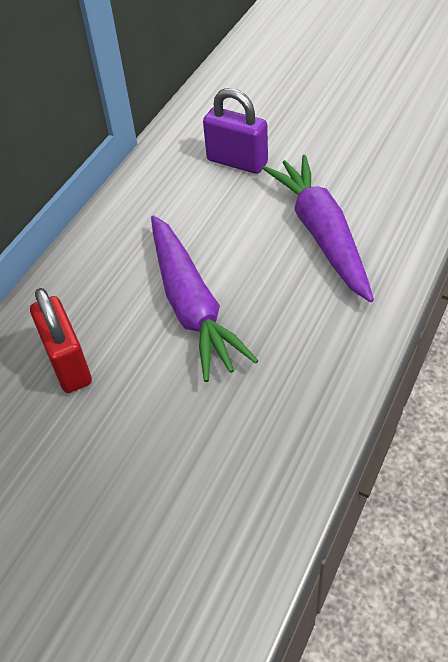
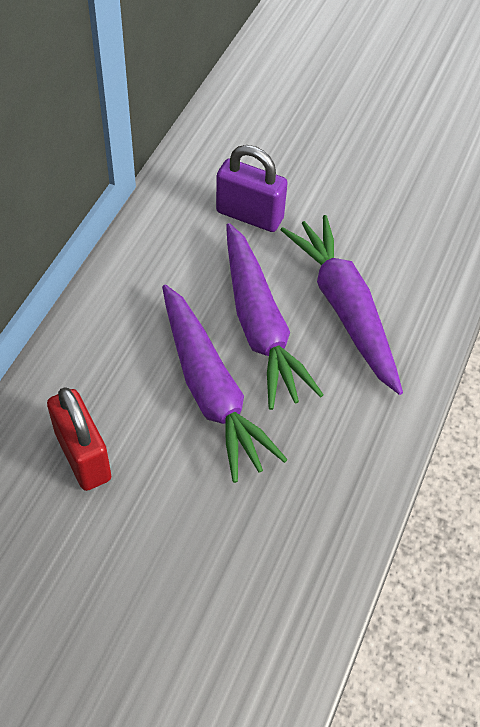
camera: 10 degrees left, 5 degrees up
(241, 250) = (260, 325): none -> purple carrot

